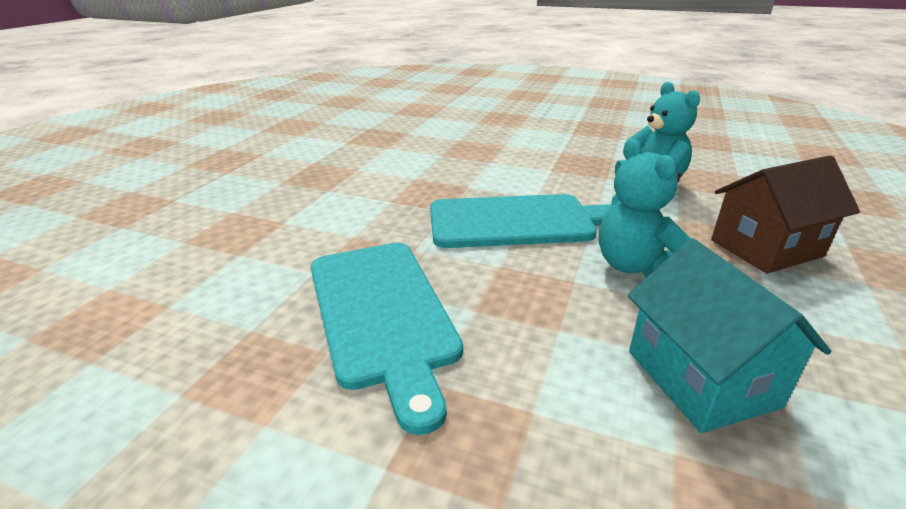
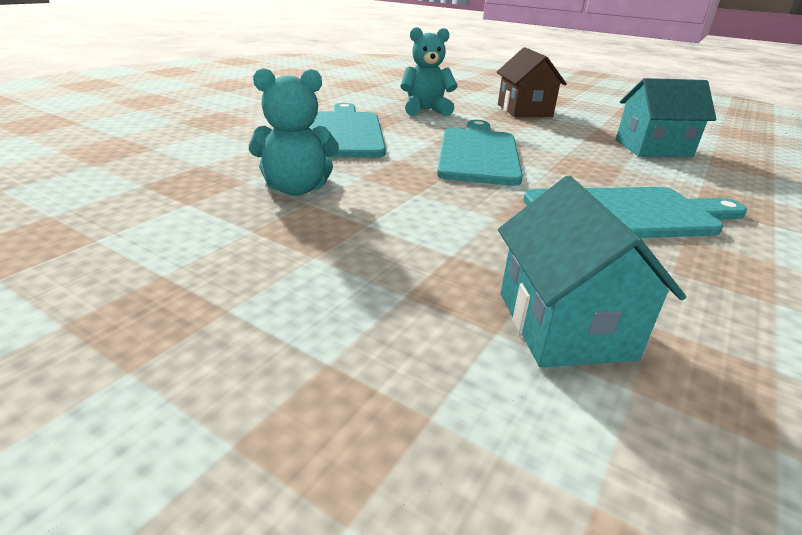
camera: 80 degrees left, 0 degrees up
(183, 265) = (564, 325): none -> turquoise house
(521, 159) = (345, 133): none -> turquoise cutting board
(634, 266) = (546, 138): turquoise teddy bear -> turquoise teddy bear (296, 189)

